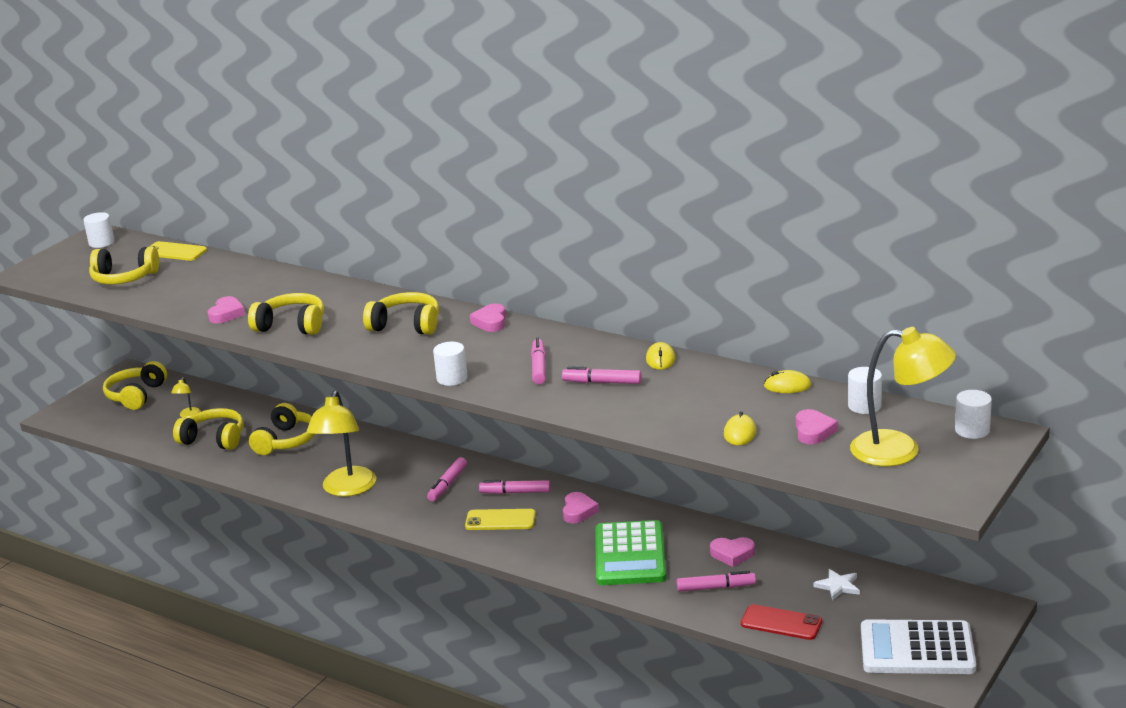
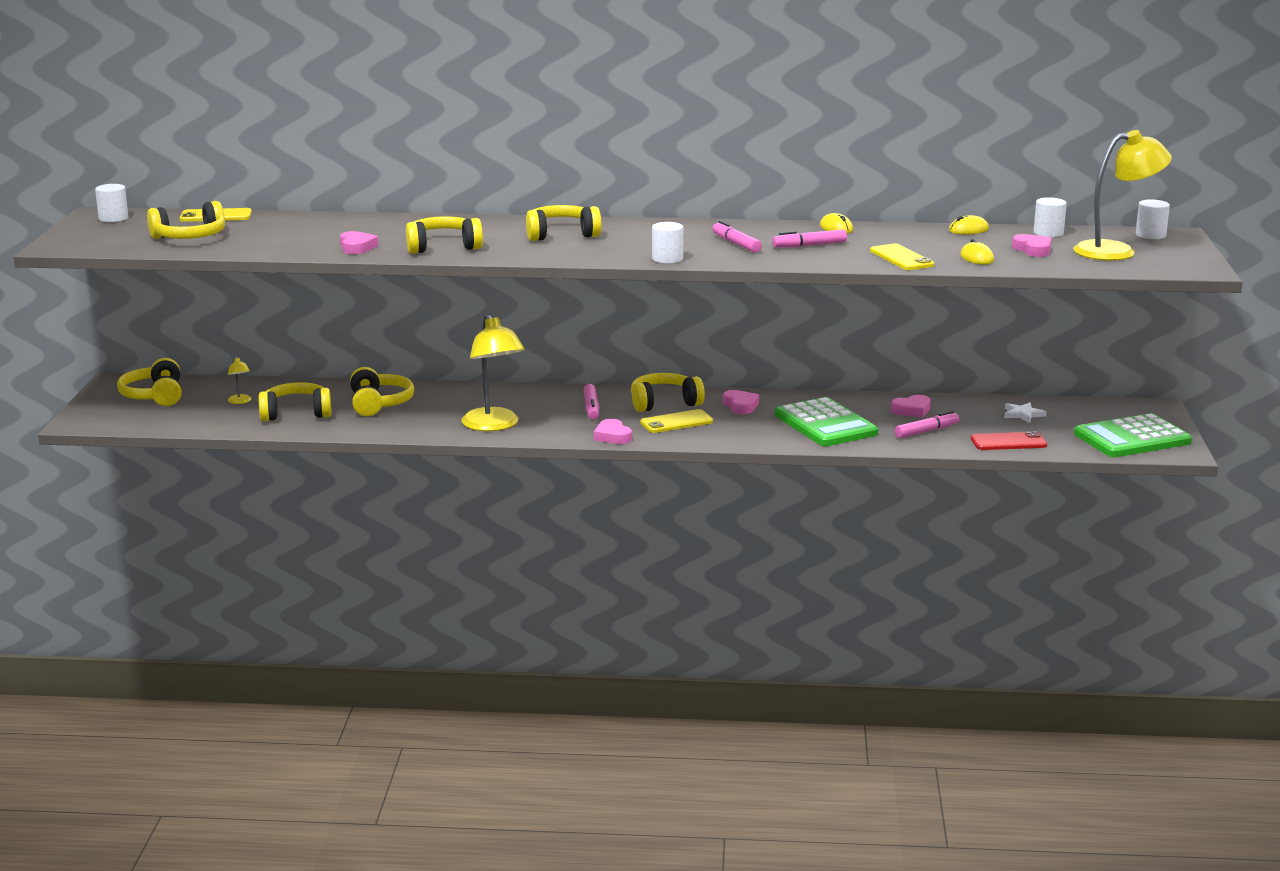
camera: 30 degrees left, 5 degrees down
(490, 322) = (641, 224): pink heart -> pink heart (612, 436)
(515, 492) = (664, 403): pink marker -> yellow headphones
(665, 419) = (901, 258): none -> yellow phone
(917, 649) = (1132, 438): white calculator -> green calculator

